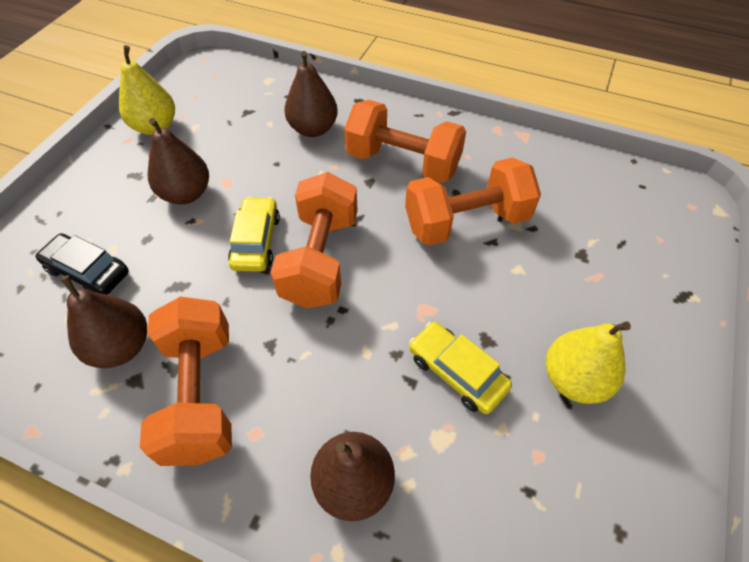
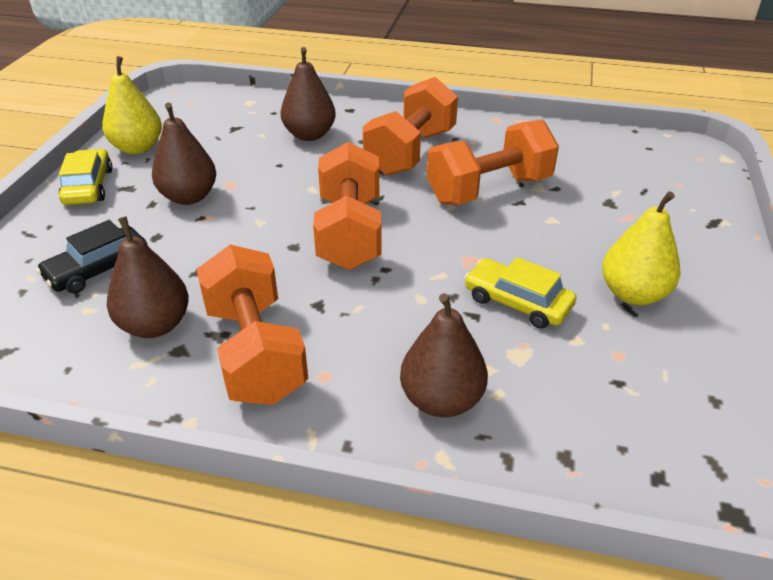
camera: 10 degrees left, 15 degrees down
(88, 271) = (98, 269): black car -> black car turned 60 degrees counterclockwise
(256, 241) = (277, 226): yellow car -> yellow car (88, 186)
(403, 163) = (411, 152): orange dumbbell -> orange dumbbell turned 75 degrees counterclockwise

